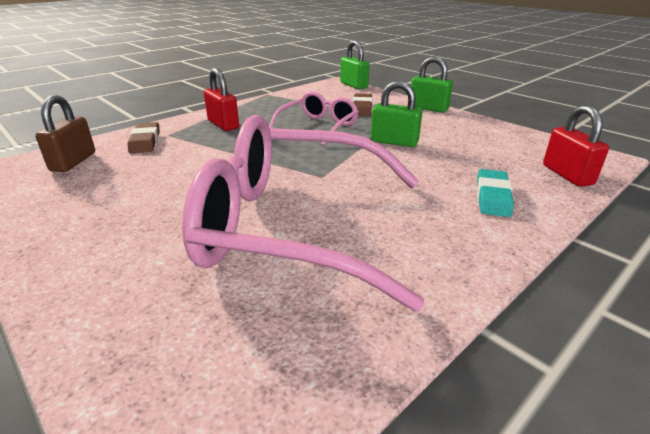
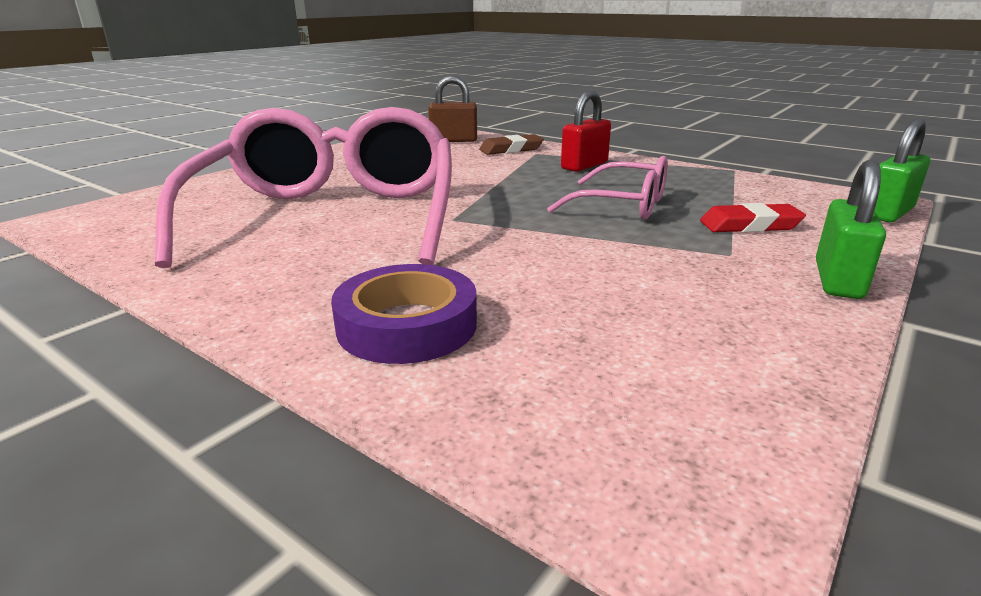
camera: 80 degrees right, 5 degrees down
(362, 108) = (750, 225): brown eraser -> red eraser
(394, 142) = (601, 253): green padlock -> none
(492, 197) = (407, 325): turquoise eraser -> purple tape
(567, 175) = (533, 426): red padlock -> none

